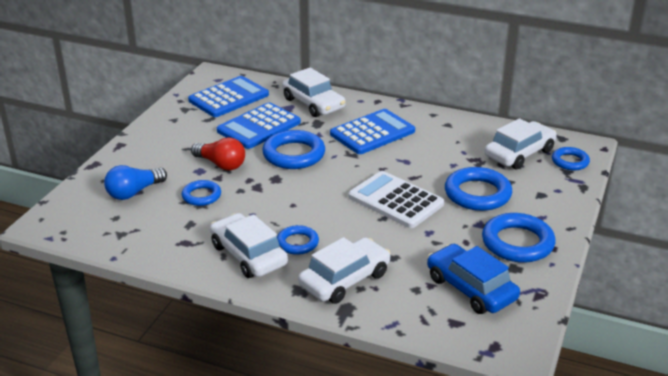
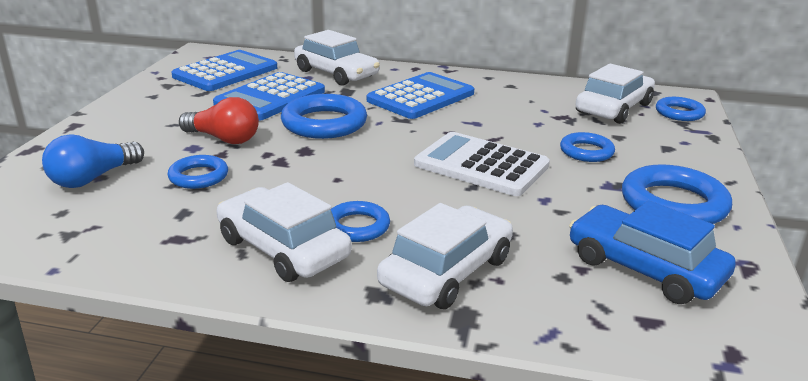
camera: 10 degrees left, 5 degrees down
(477, 194) = (586, 151): blue ring -> blue ring, size x0.59

